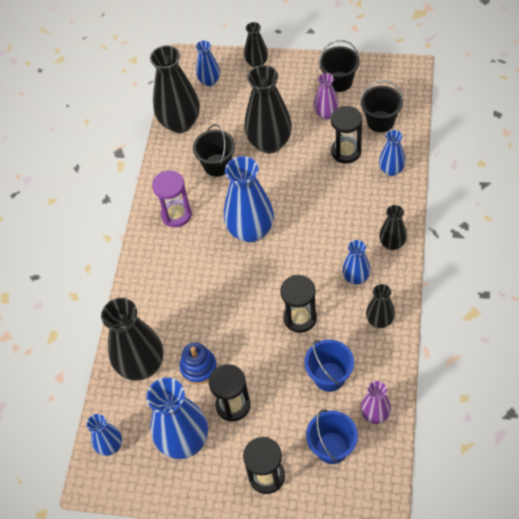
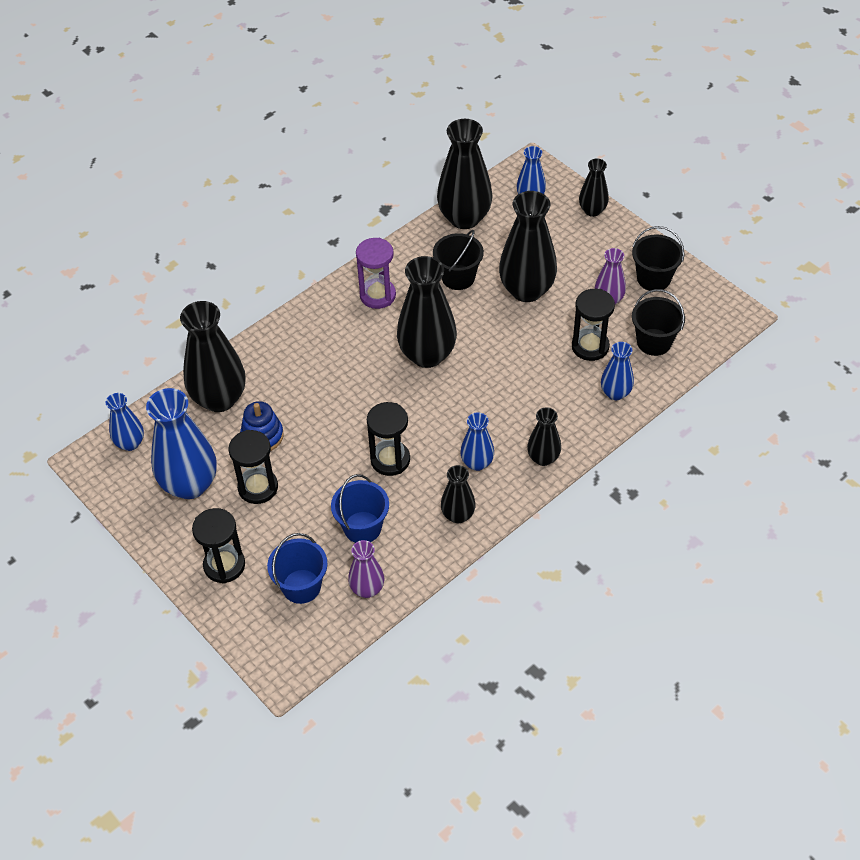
camera: 35 degrees right, 5 degrees down
(251, 231) = (427, 355): blue vase -> black vase

